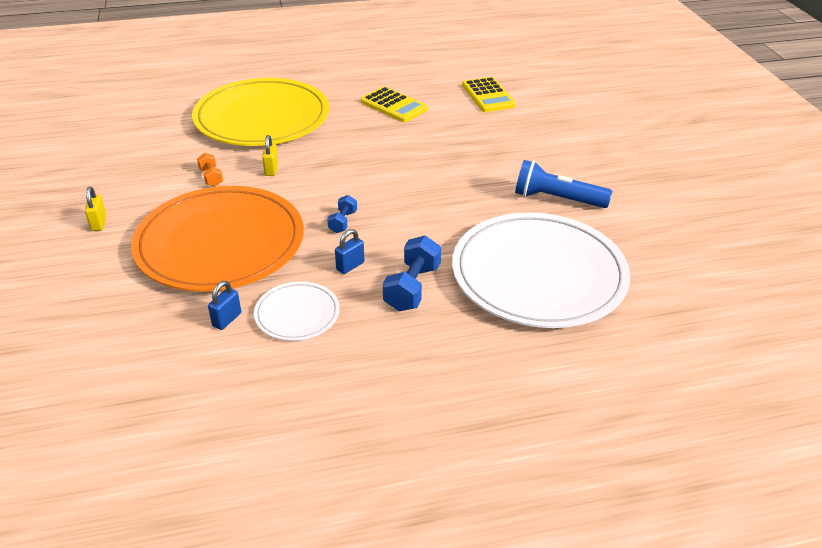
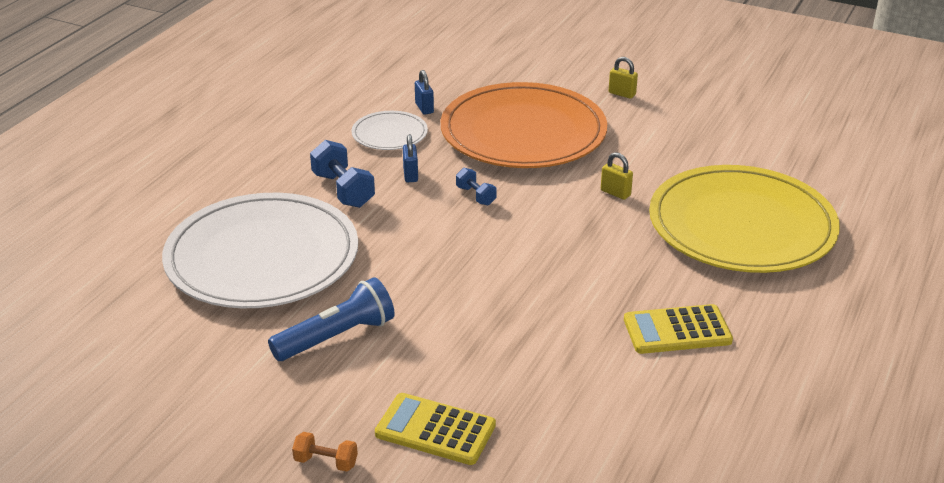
camera: 130 degrees right, 5 degrees down
(211, 177) = (639, 159): orange dumbbell -> orange dumbbell (326, 462)
(488, 95) = (621, 430): yellow calculator -> yellow calculator (435, 430)

